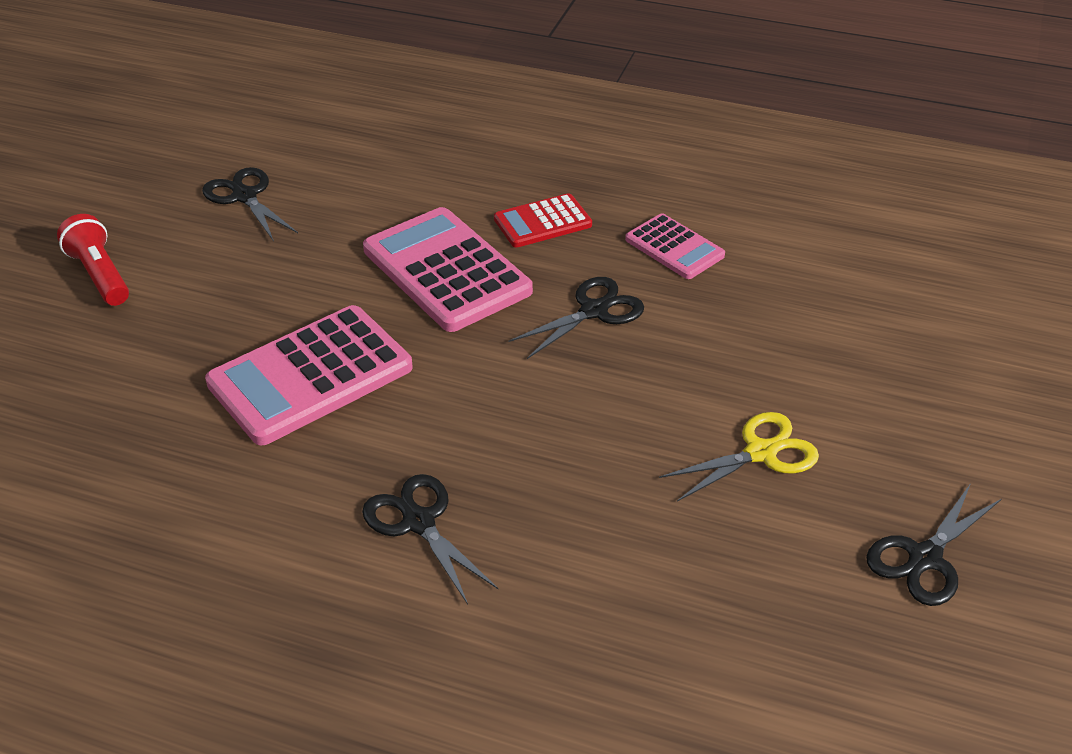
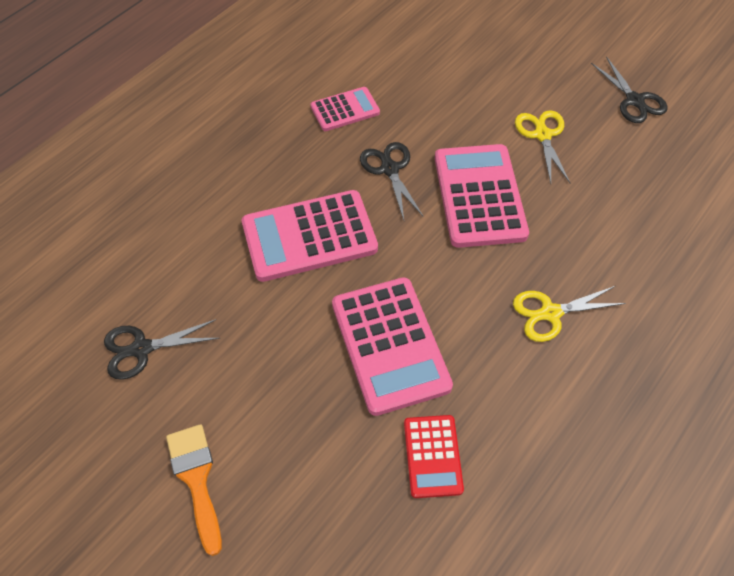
camera: 70 degrees left, 15 degrees up
(100, 275) = (196, 479): red flashlight -> orange brush
(418, 522) = (550, 313): black scissors -> yellow scissors
(542, 222) = (282, 167): red calculator -> red calculator (432, 456)
(595, 407) = (479, 196): none -> pink calculator

